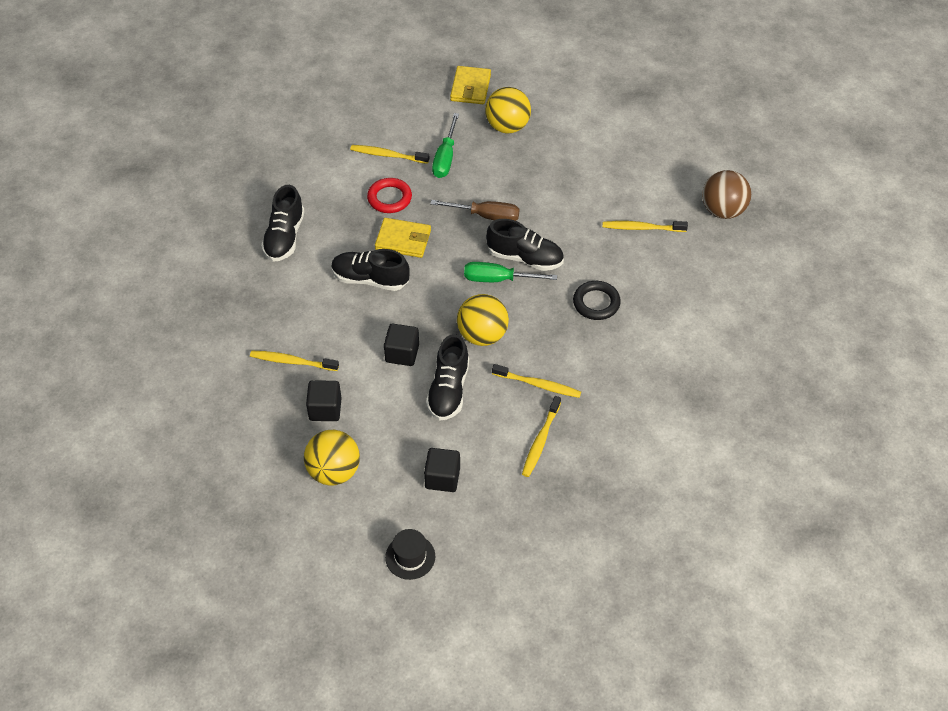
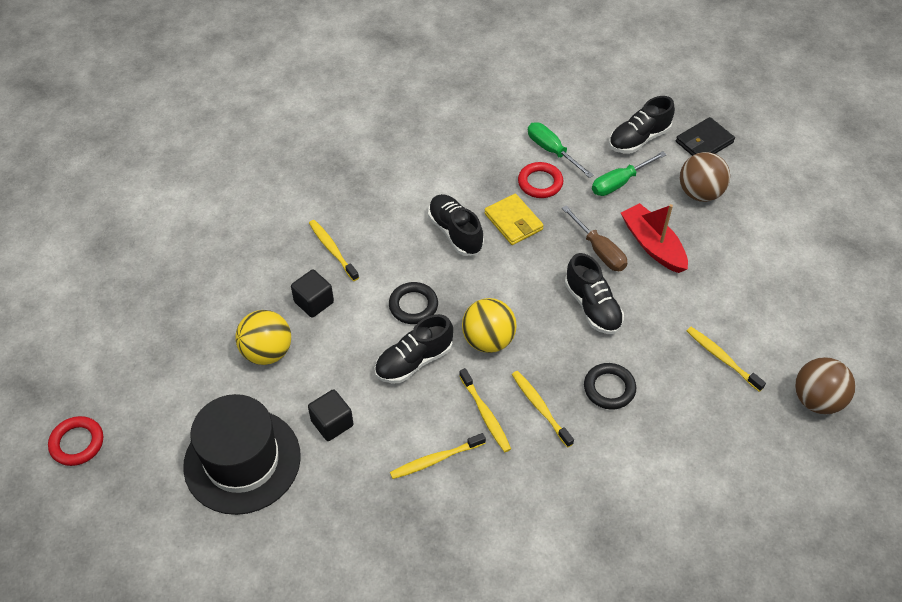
camera: 45 degrees right, 0 degrees up
(268, 656) = (77, 443): none -> red ring
(284, 237) = (431, 156): black shoe -> black shoe (639, 139)
(388, 155) = (576, 150): yellow toothbrush -> yellow toothbrush (540, 408)
(402, 353) = (413, 305): black cube -> black ring
(410, 557) = (242, 461): black hat -> black hat, size x2.30
(470, 88) = (704, 142): yellow wallet -> black wallet
(498, 279) = (551, 307): green screwdriver -> green screwdriver (552, 151)
(507, 126) = (700, 193): yellow ball -> brown ball
(517, 186) = (652, 245): none -> red boat

